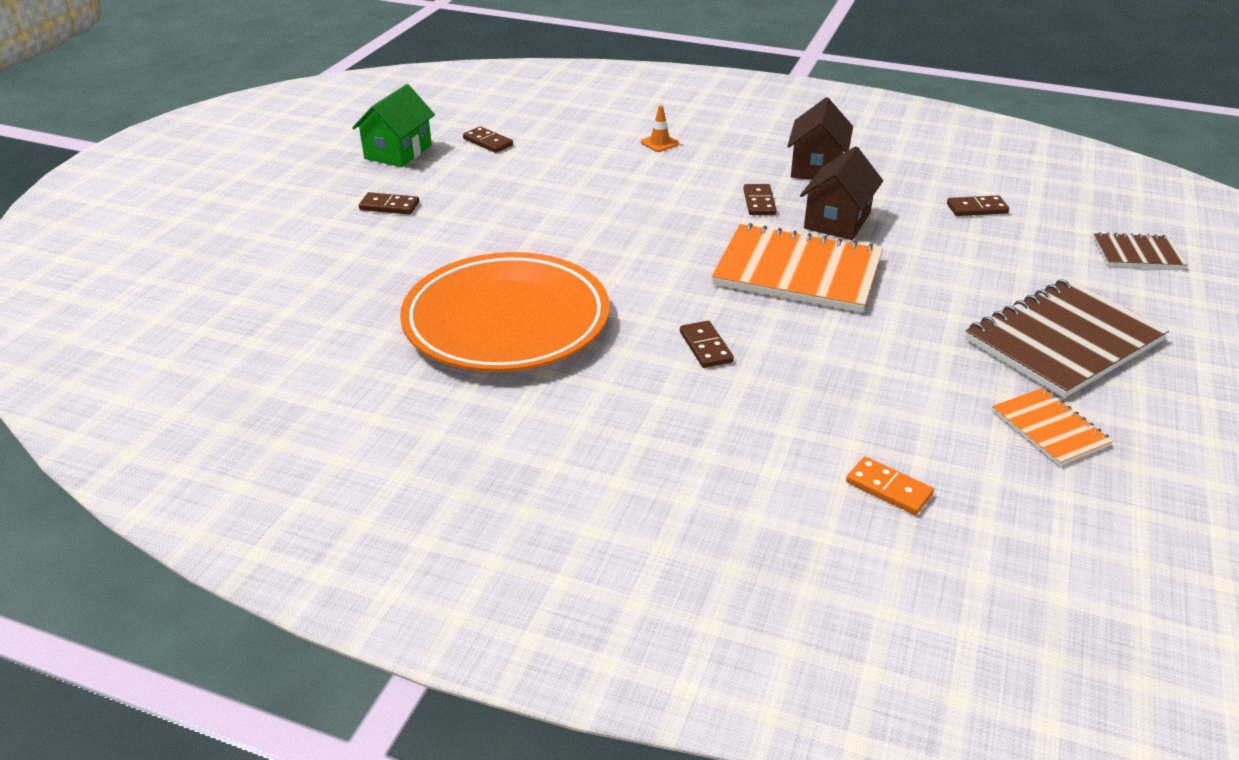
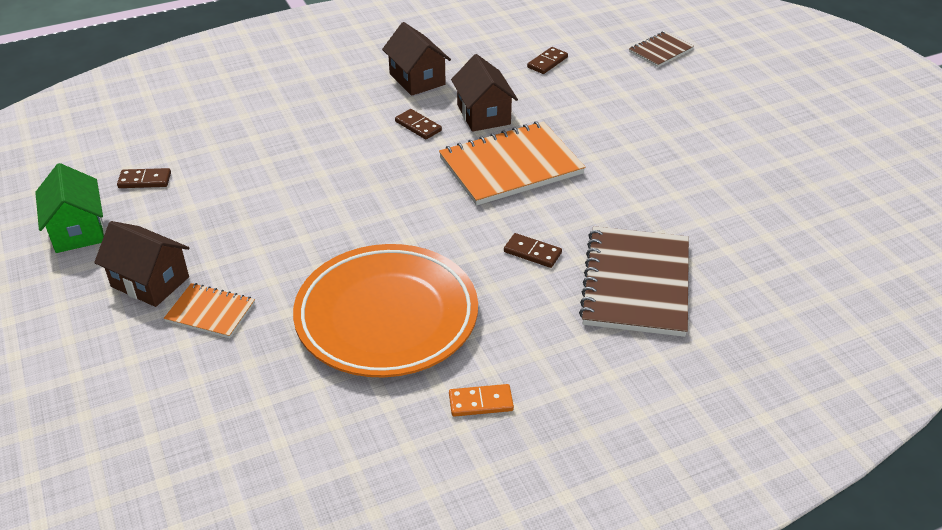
camera: 45 degrees left, 5 degrees up
(389, 206) = (150, 282): brown domino -> brown house
(659, 143) = (283, 112): orange traffic cone -> none
(888, 488) = (735, 277): orange domino -> orange domino (481, 402)
(1049, 428) = (755, 189): orange notebook -> orange notebook (210, 312)
(1063, 340) = (696, 130): brown notebook -> brown notebook (635, 283)

